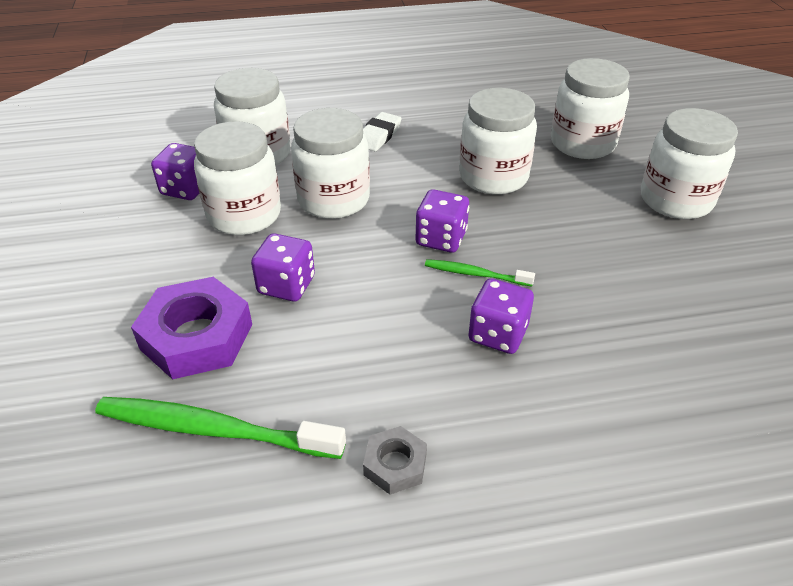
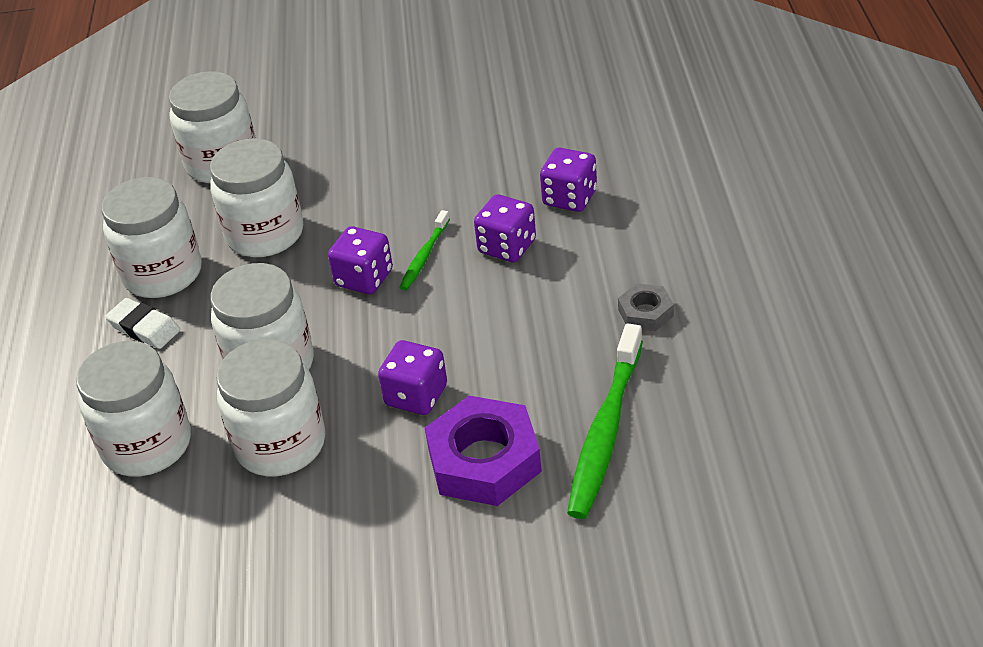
camera: 80 degrees left, 0 degrees up
(186, 189) = (207, 511): purple dice -> purple dice (570, 198)
(676, 200) = (341, 116): white jar -> white jar (163, 274)

